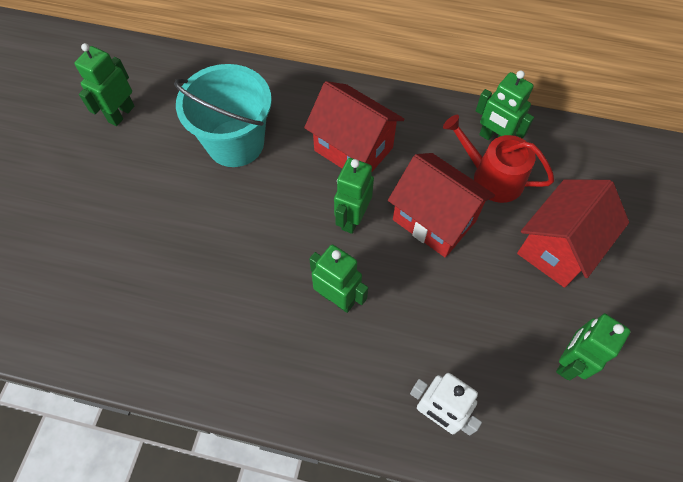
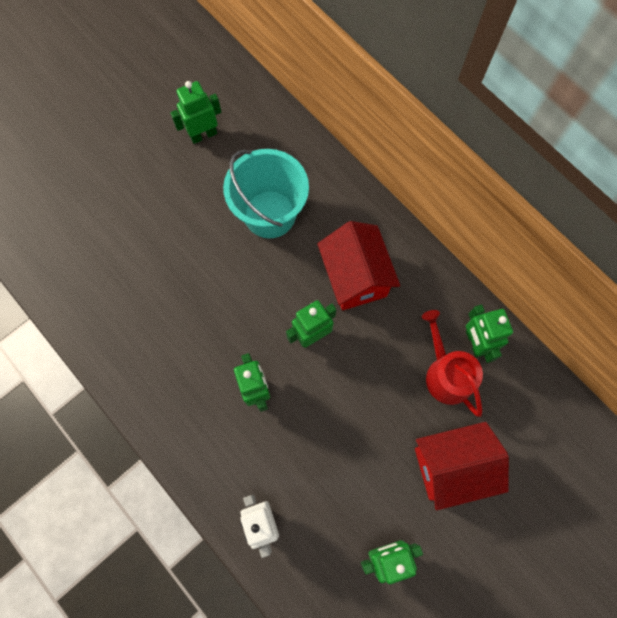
camera: 35 degrees right, 10 degrees up
(434, 220) = (372, 378): red house -> none

